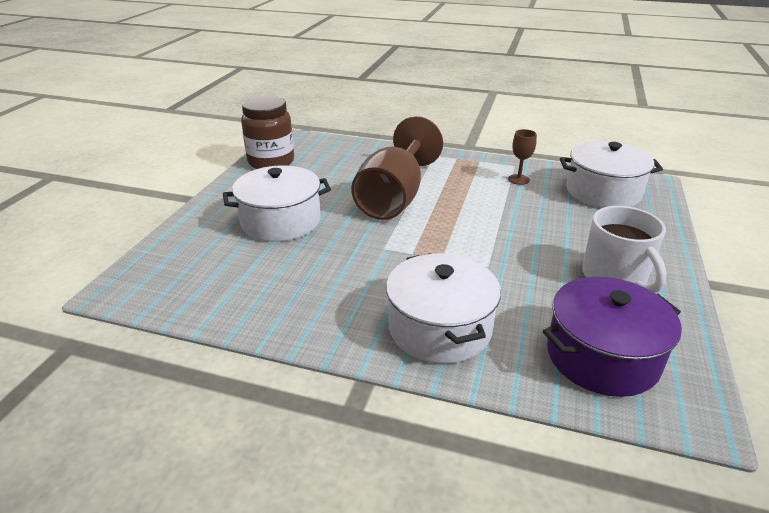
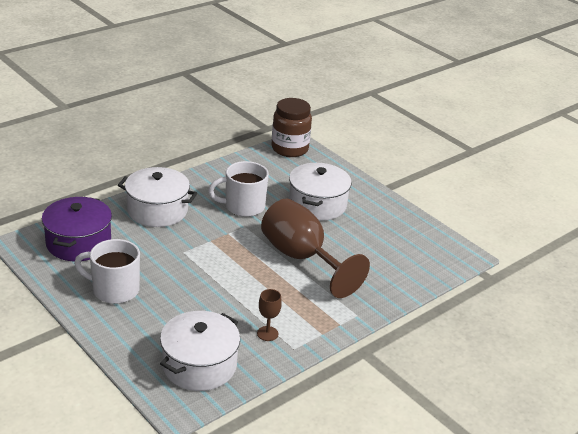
camera: 120 degrees right, 0 degrees up
(271, 162) = (418, 231): brown jar -> brown jar (289, 149)
(344, 265) = (243, 206): none -> white mug

